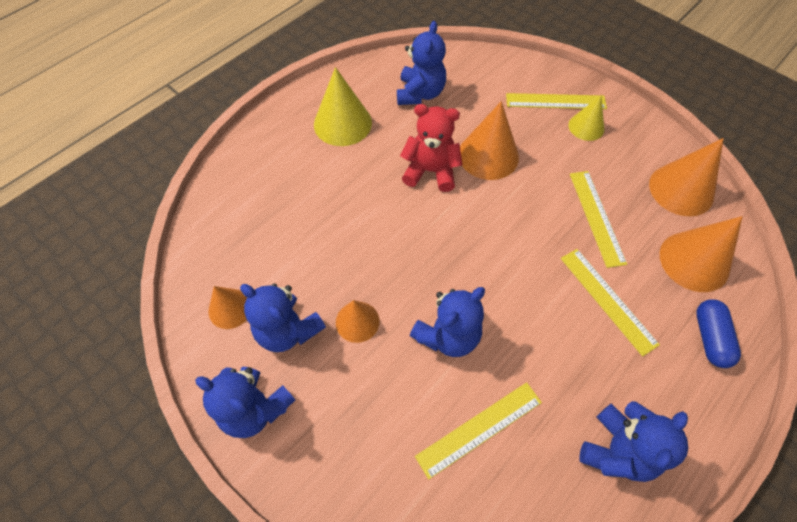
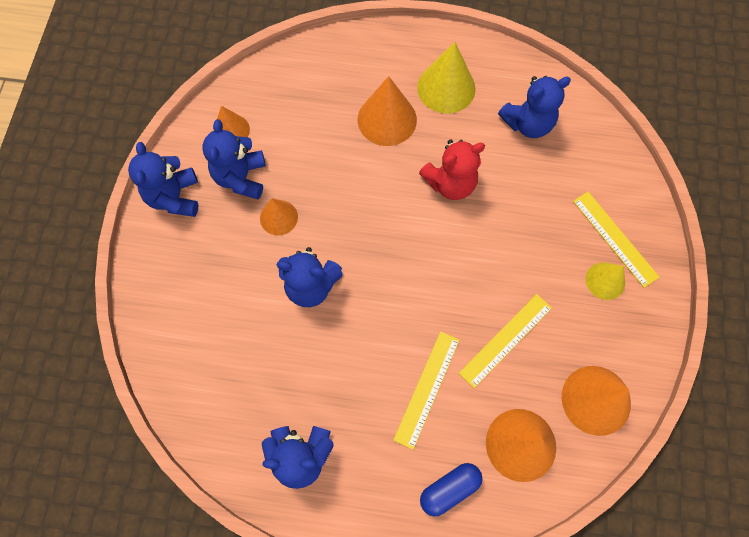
camera: 55 degrees right, 10 degrees up
(430, 171) = (450, 183): red teddy bear -> red teddy bear turned 90 degrees clockwise
(479, 429) = (254, 349): yellow ruler -> none
(488, 155) = (503, 217): orange cone -> orange cone (387, 119)

